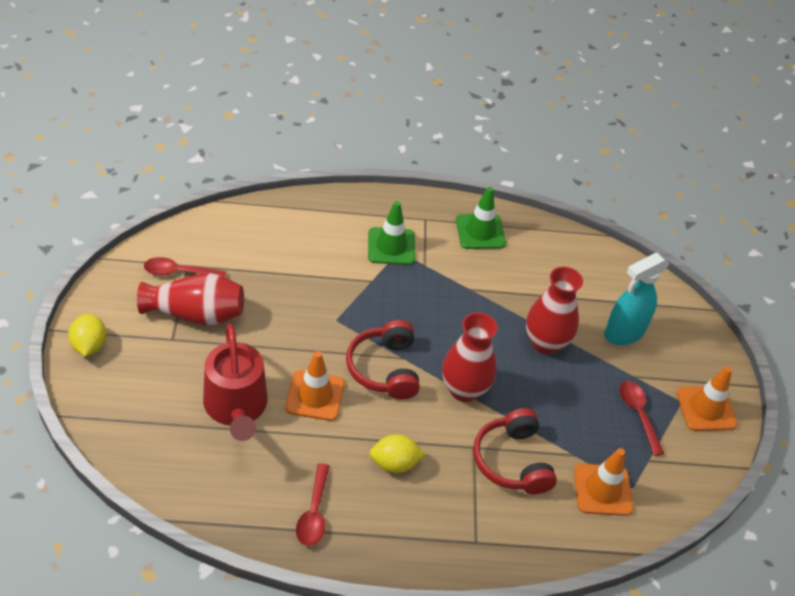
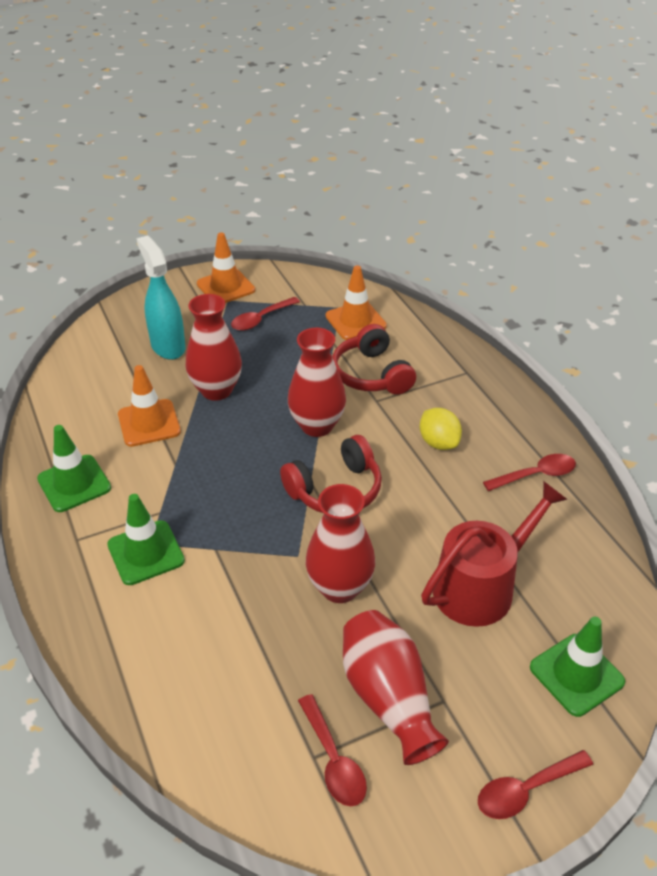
camera: 110 degrees left, 5 degrees down
(89, 346) = (526, 790): yellow lemon -> red spoon
(131, 418) = (576, 674): none -> green traffic cone
(293, 329) = (340, 587): none -> red vase
(315, 396) = (413, 529): orange traffic cone -> orange traffic cone (149, 423)
(512, 461) = (371, 374): red headphones -> red headphones turned 105 degrees clockwise
(623, 333) = (168, 346): turquoise spray bottle -> turquoise spray bottle turned 150 degrees counterclockwise

